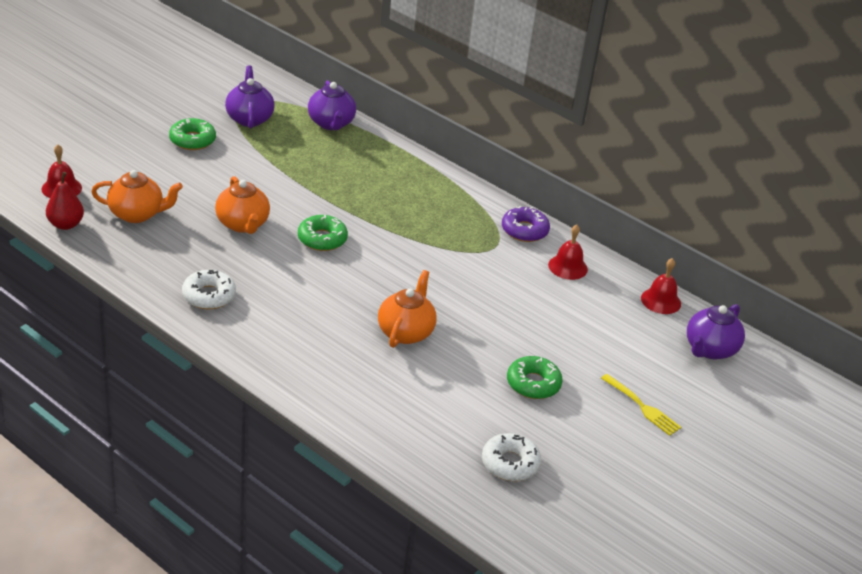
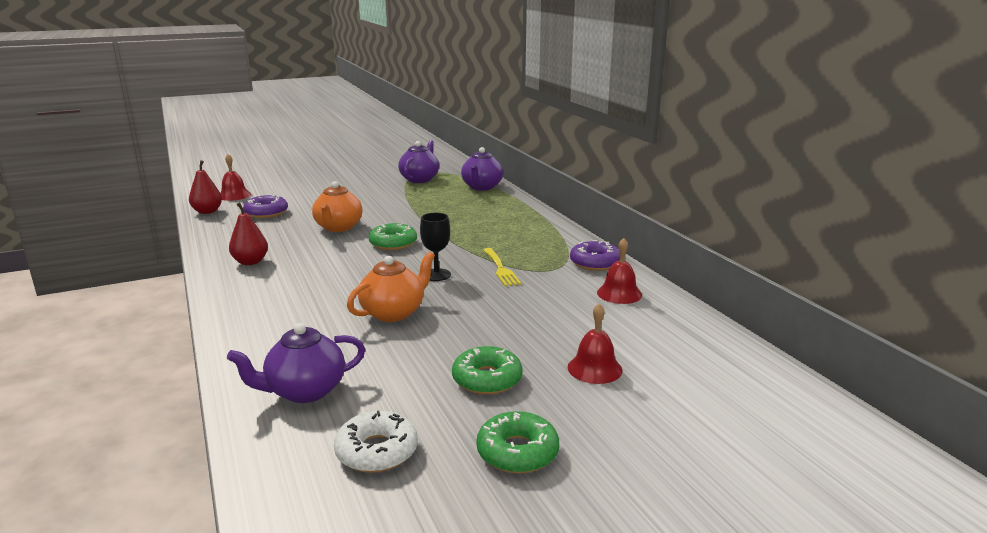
camera: 30 degrees right, 15 degrees down
(137, 214) = (266, 213): orange teapot -> purple donut
(192, 140) = (362, 184): green donut -> green donut (517, 452)
(209, 296) = (250, 262): white donut -> red pear
(401, 276) = (436, 275): none -> black goblet
(641, 406) = (610, 430): yellow fork -> yellow fork (500, 268)
(661, 301) = (713, 336): red bell -> red bell (594, 368)
(710, 349) = (752, 391): purple teapot -> purple teapot (304, 391)

